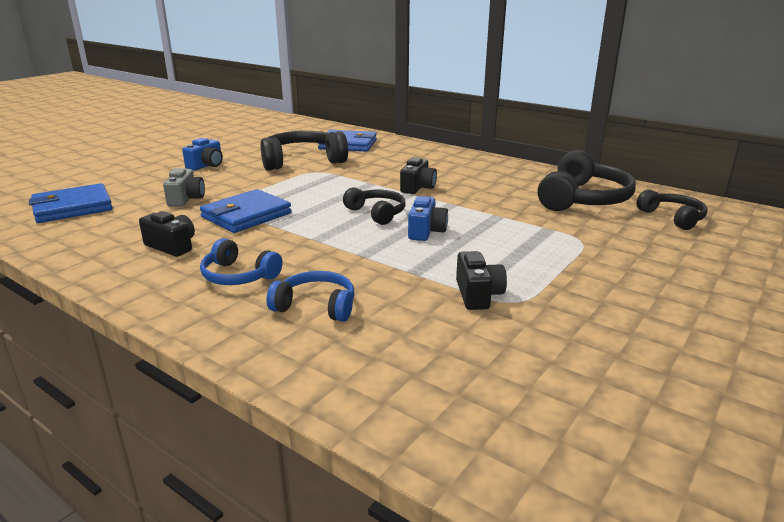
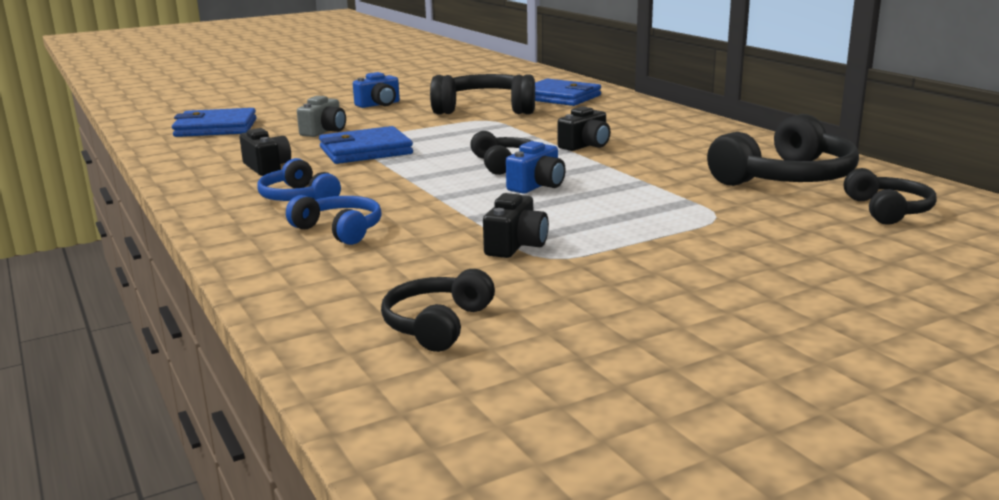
camera: 25 degrees right, 5 degrees down
(513, 395) = (437, 324): none -> black headphones

